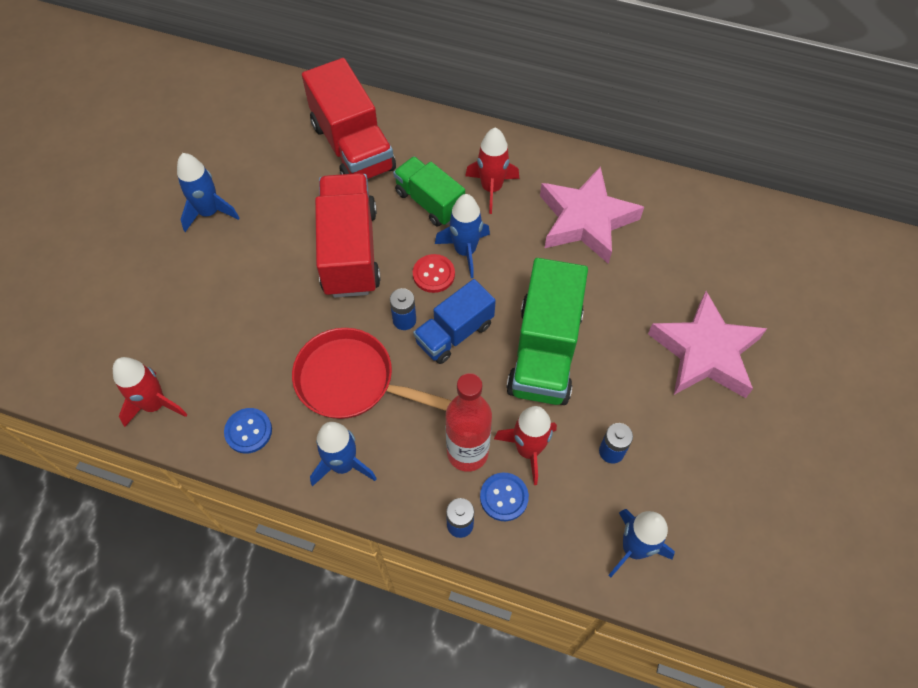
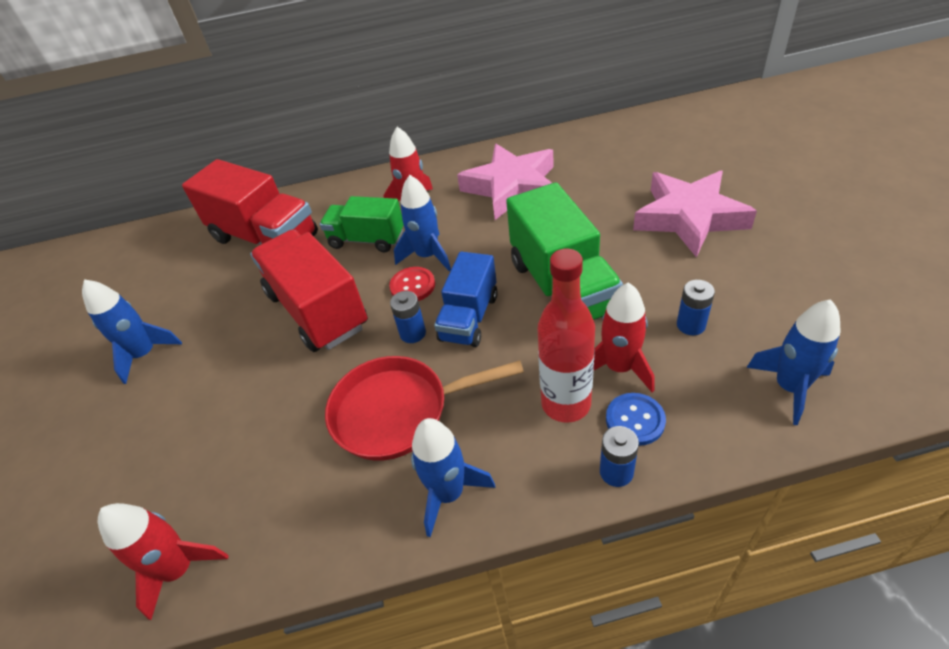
camera: 25 degrees left, 15 degrees down
(248, 431) = (316, 527): blue button -> none

